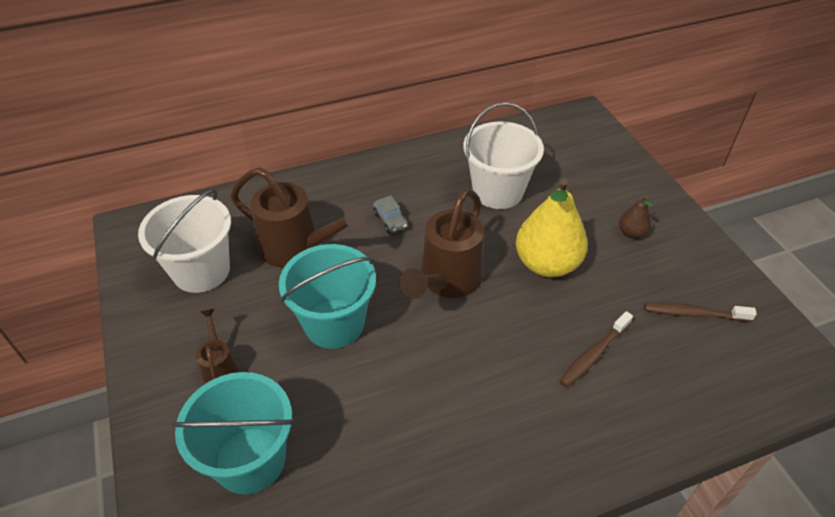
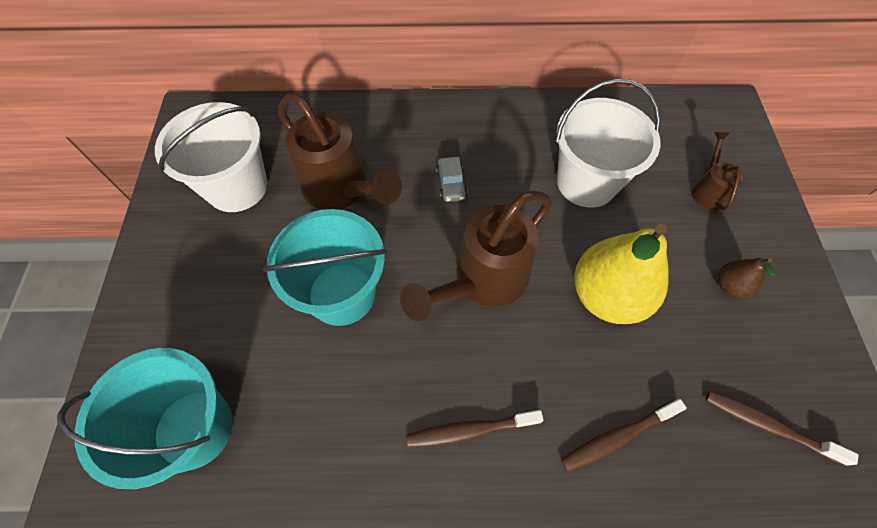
camera: 20 degrees right, 15 degrees up
(219, 367) = (209, 306): brown watering can -> brown watering can (707, 190)
(482, 386) = (469, 430): none -> brown toothbrush

